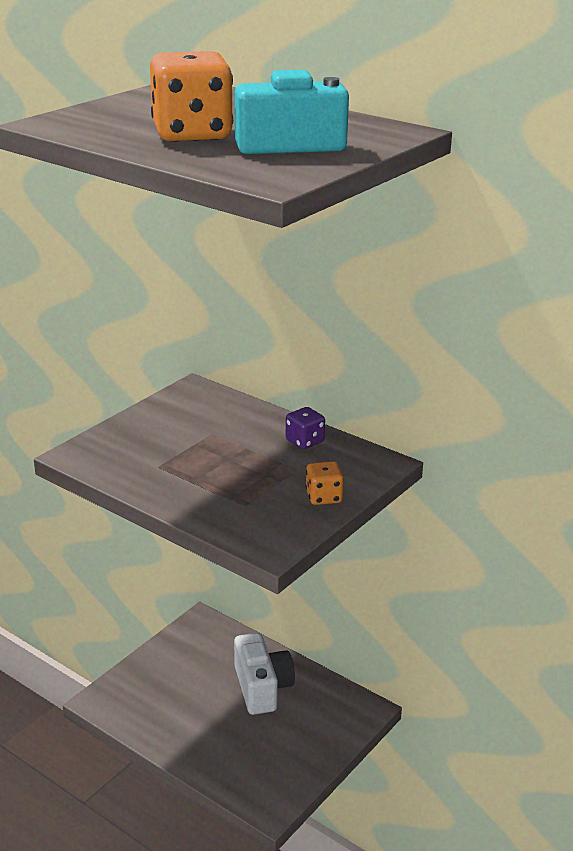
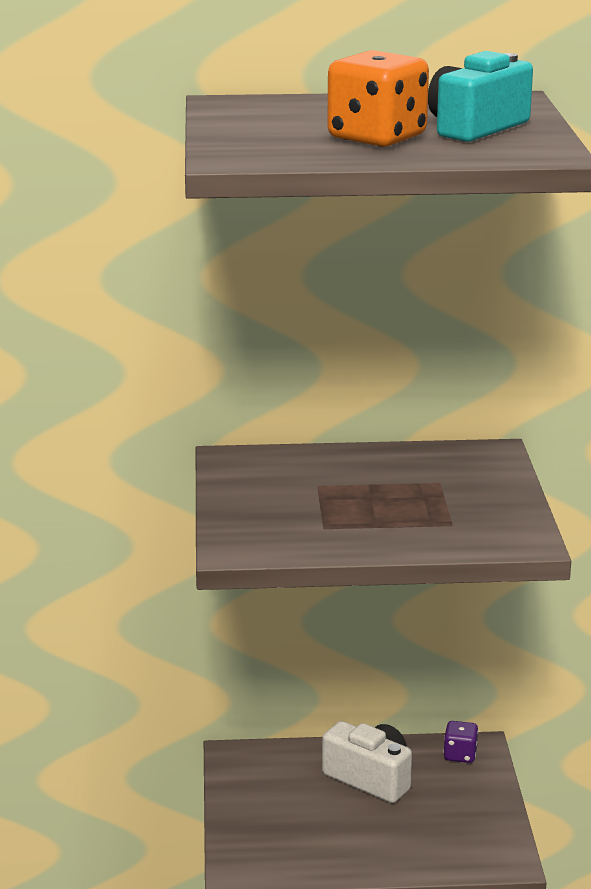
camera: 40 degrees left, 5 degrees down
(304, 441) = (406, 460): purple dice -> purple dice (460, 755)
(324, 497) = (500, 492): orange dice -> none

